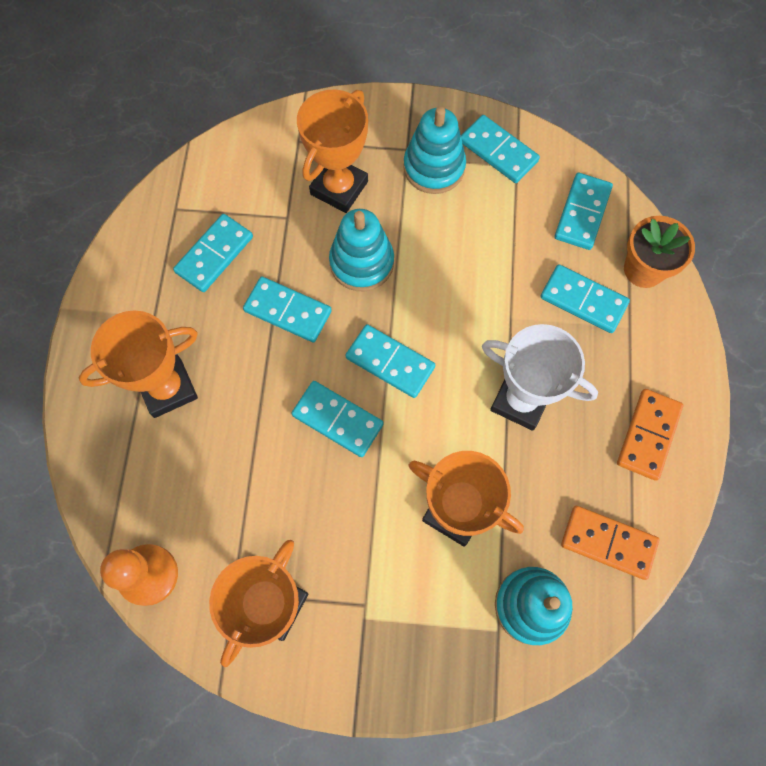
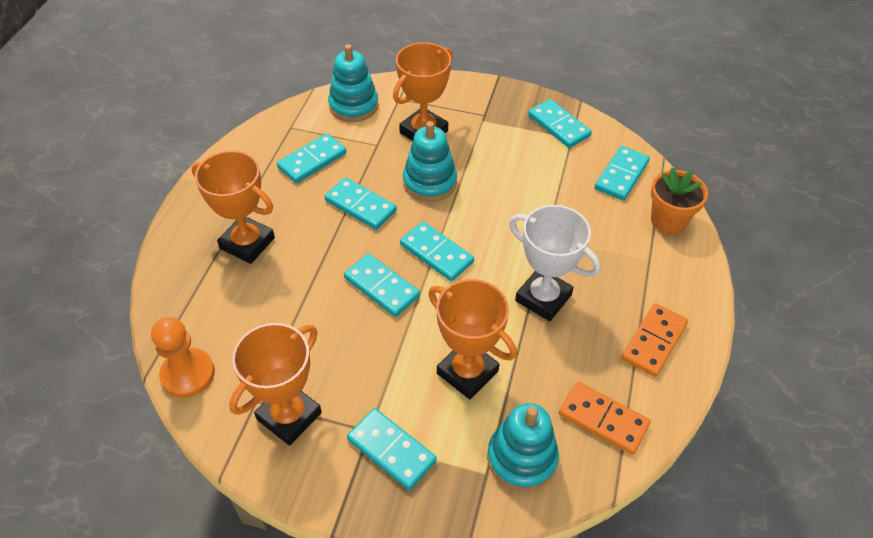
camera: 10 degrees right, 20 degrees down
(168, 388) = (247, 243): orange trophy -> orange trophy turned 45 degrees clockwise
(434, 167) = (503, 129): turquoise stacking toy -> turquoise stacking toy (353, 106)
(583, 300) = (611, 235): turquoise domino -> turquoise domino (391, 450)

